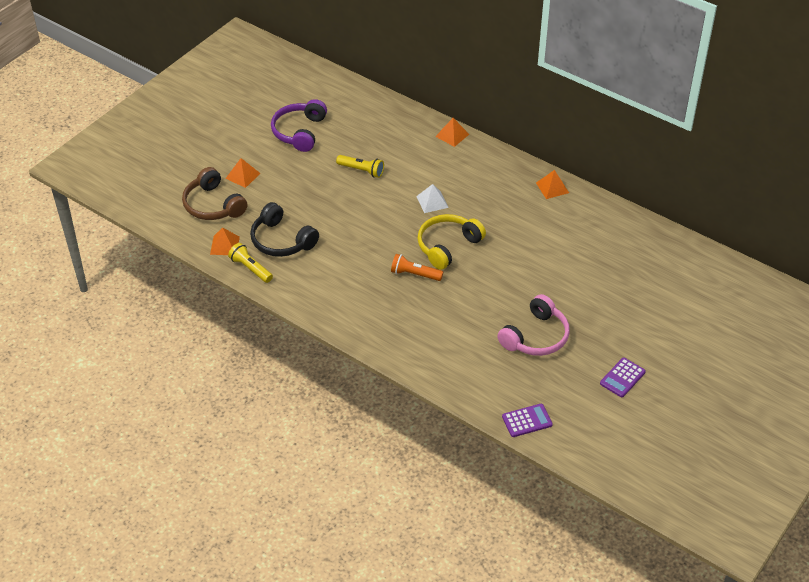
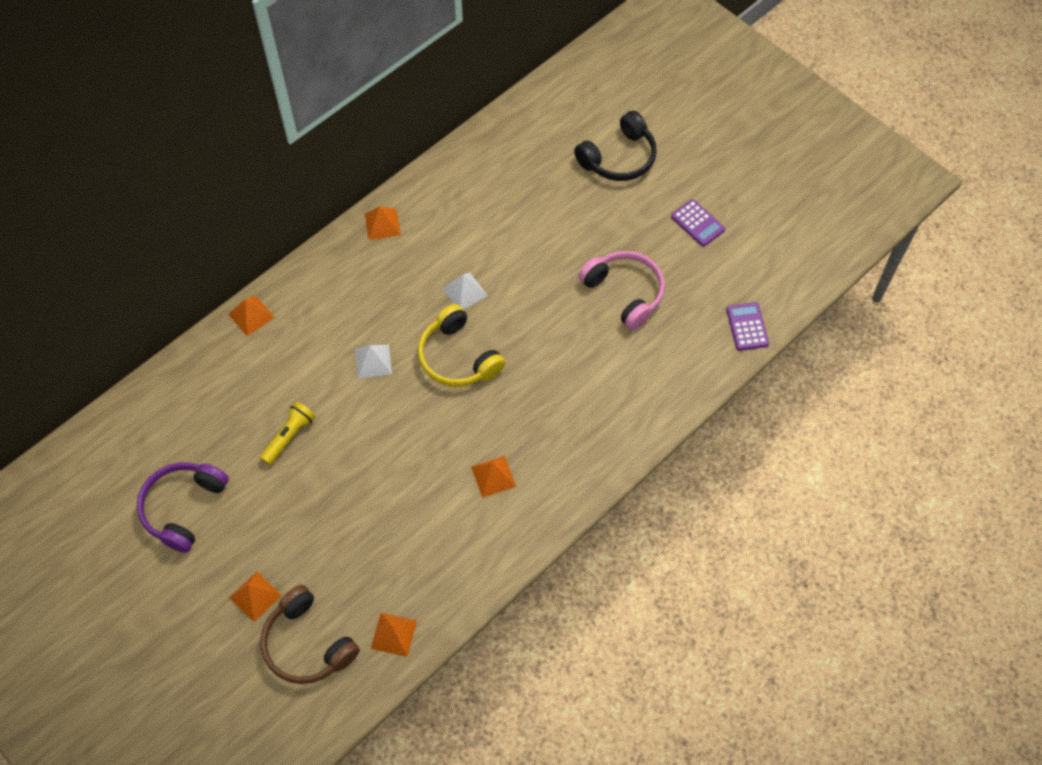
camera: 80 degrees left, 15 degrees up
(213, 205) = (307, 644): brown headphones -> brown headphones turned 75 degrees clockwise
(250, 268) = (447, 603): yellow flashlight -> none
(281, 241) = (402, 557): black headphones -> black headphones (619, 158)
(299, 132) = (183, 508): purple headphones -> purple headphones turned 90 degrees clockwise
(353, 279) = (493, 476): none -> orange pyramid
(414, 274) = (499, 403): orange flashlight -> none
(507, 241) = (464, 291): none -> white pyramid

